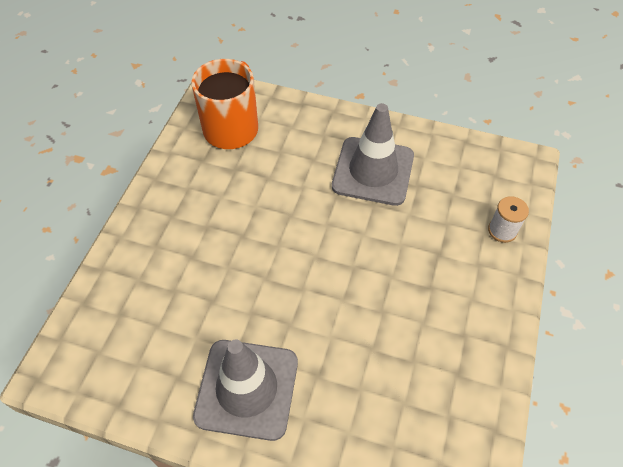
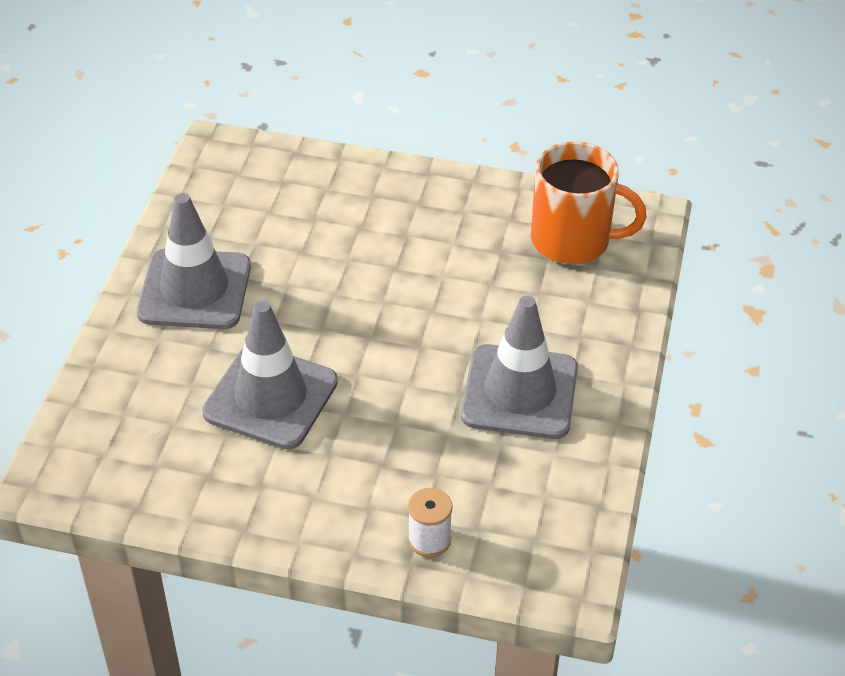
camera: 85 degrees right, 10 degrees down
(375, 327) = (270, 397): none -> grey traffic cone

